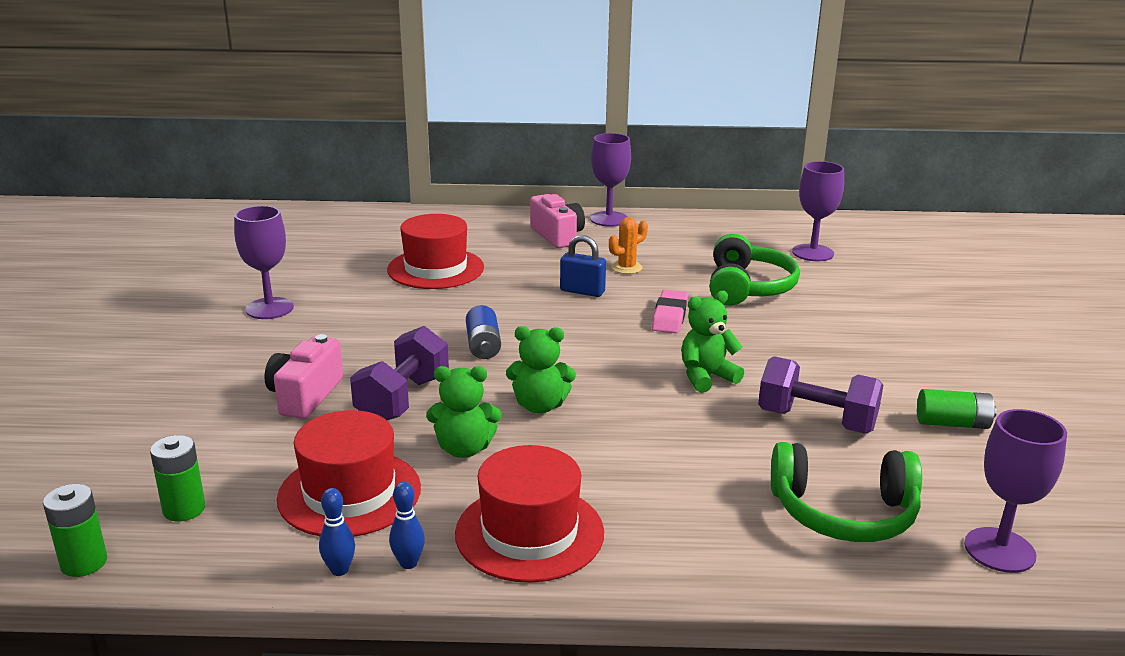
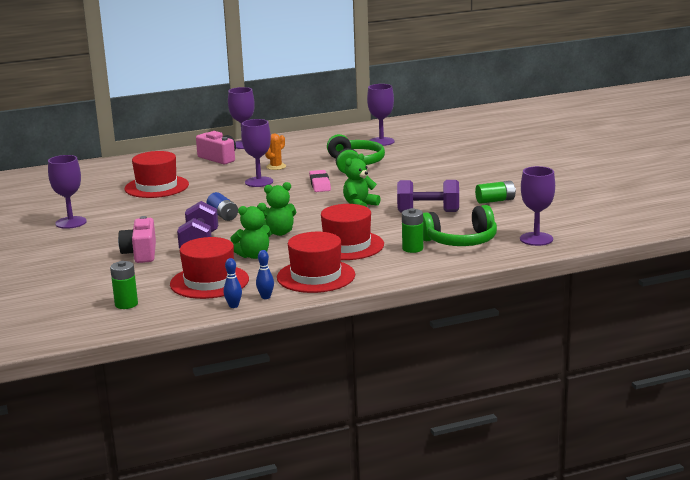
camera: 20 degrees left, 5 degrees down
(84, 563) = (97, 330): green battery -> green battery (412, 249)
(582, 291) = (259, 182): blue padlock -> purple goblet
(631, 467) = (347, 245): none -> red hat

